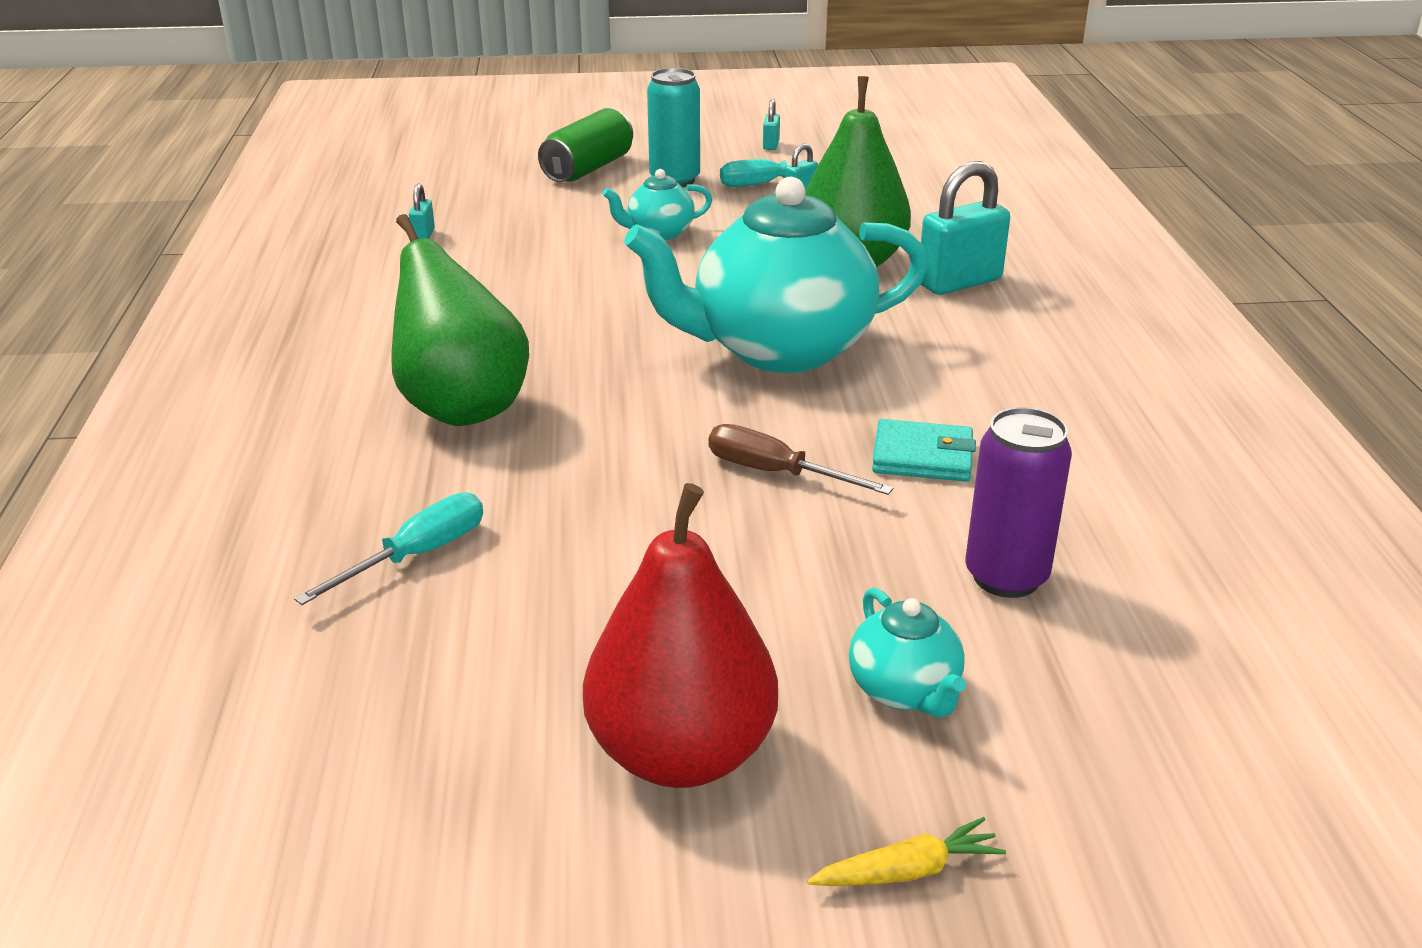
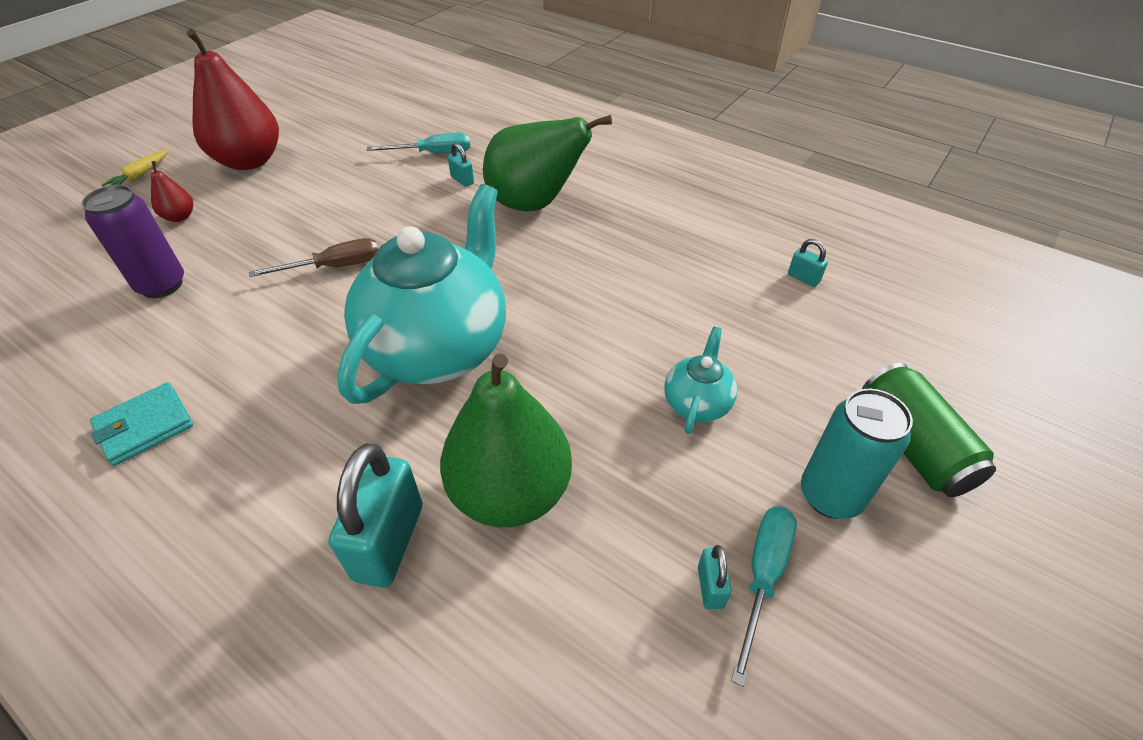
camera: 130 degrees right, 15 degrees up
(417, 555) = (434, 153): turquoise screwdriver -> turquoise screwdriver turned 90 degrees counterclockwise
(771, 145) = (909, 689): turquoise padlock -> turquoise padlock (462, 180)
(904, 691) = (180, 217): turquoise teapot -> red pear
(922, 456) = (262, 326): turquoise wallet -> turquoise wallet (145, 426)

